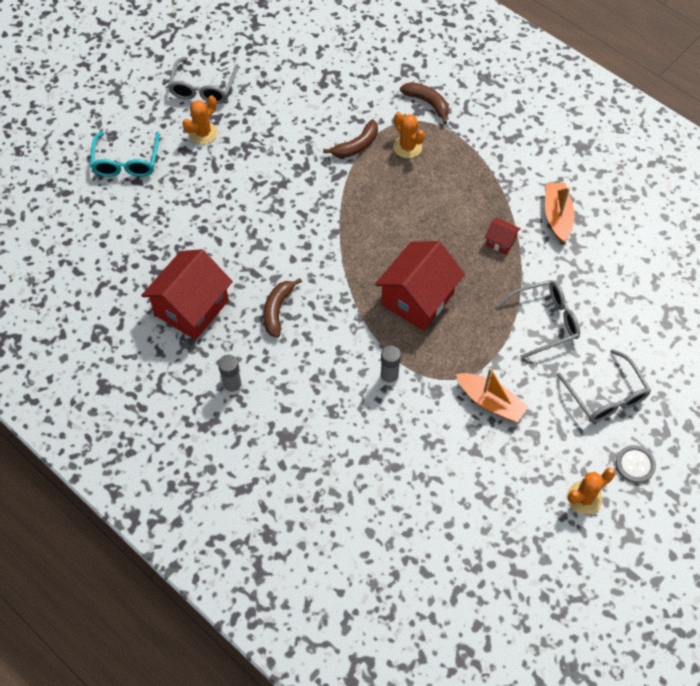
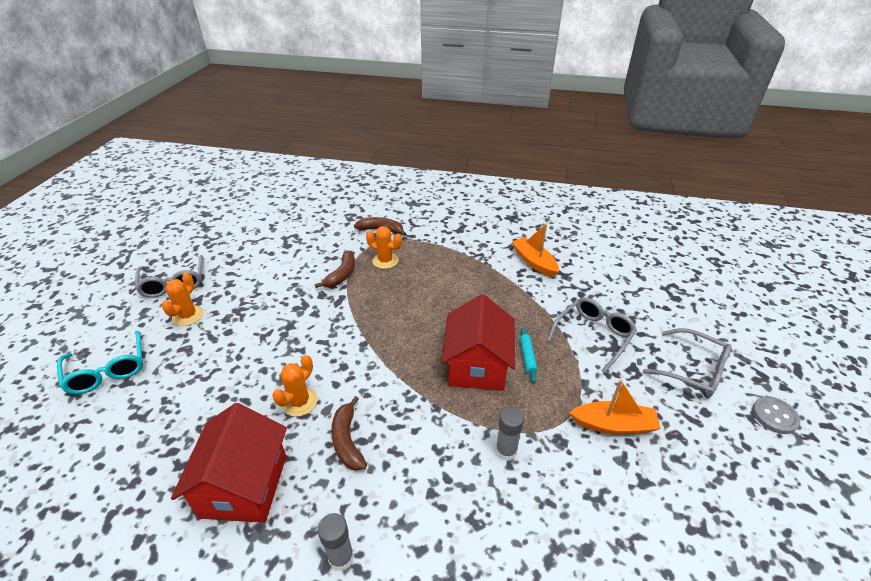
camera: 30 degrees left, 20 degrees down
(467, 312) = (527, 357): none -> turquoise rolling pin
(500, 242) = (509, 294): red house -> none
(584, 498) = (773, 472): orange cactus -> orange cactus (299, 402)

